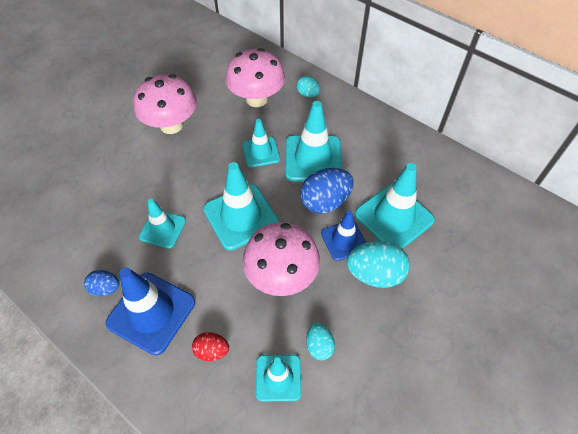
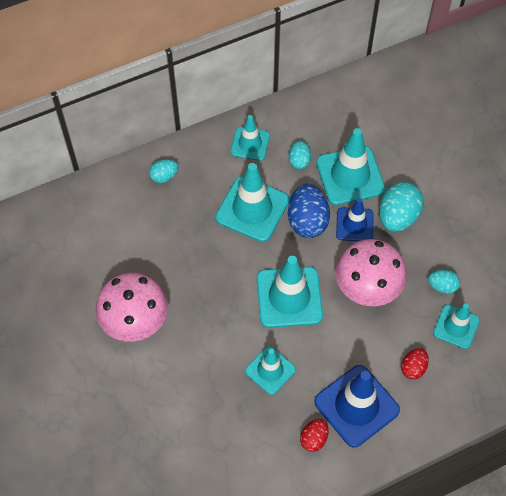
camera: 65 degrees left, 5 degrees up
(106, 288) = (314, 439): blue egg -> red egg
(256, 99) = (143, 226): pink mushroom -> none
(261, 152) = (219, 251): turquoise traffic cone -> turquoise traffic cone (250, 144)
(382, 173) = (299, 161): none -> turquoise egg

